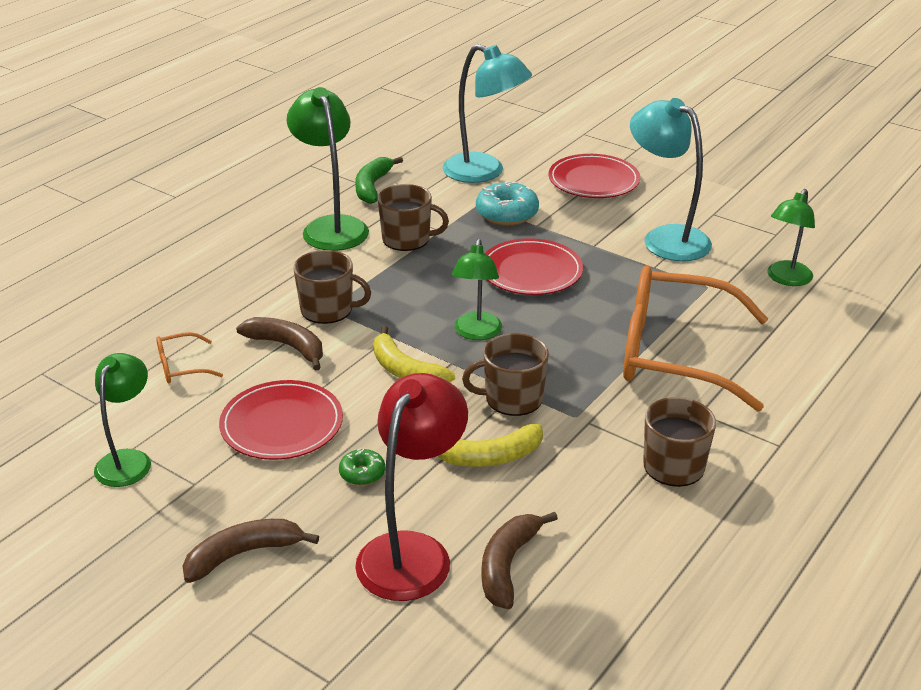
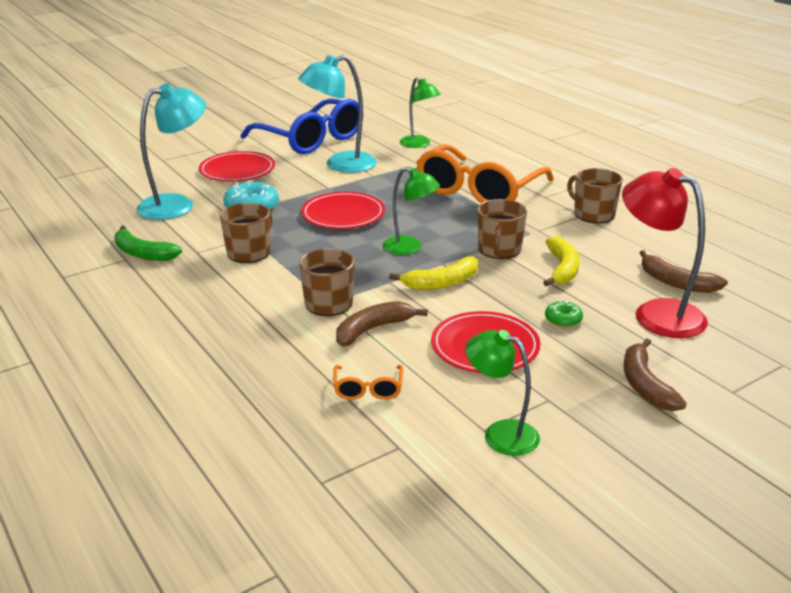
camera: 70 degrees left, 5 degrees down
(331, 227) = (192, 282): green lamp -> none
(723, 202) = (312, 140): none -> blue glasses

